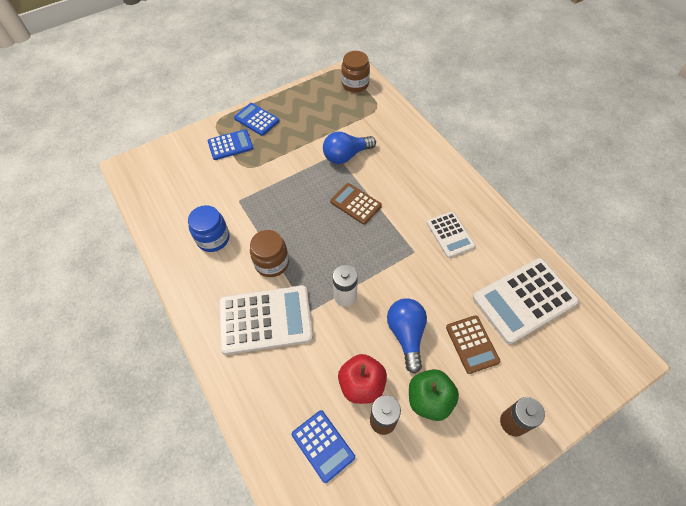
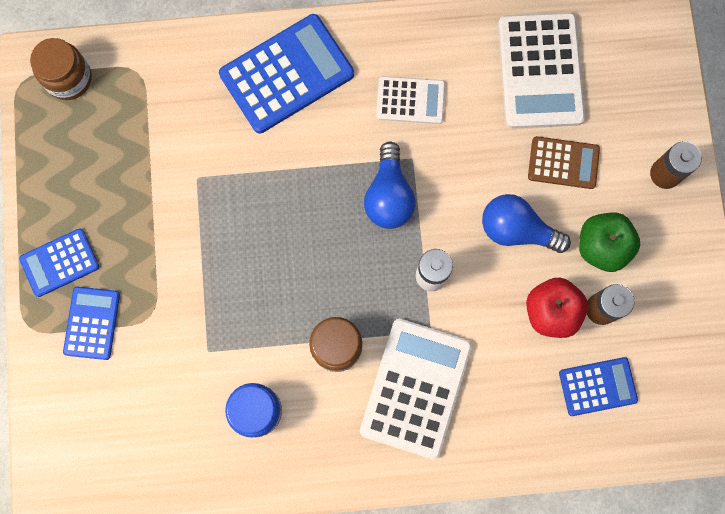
camera: 65 degrees left, 20 degrees up
(346, 155) = (207, 164): blue light bulb -> blue light bulb (389, 195)
(355, 204) = (299, 193): brown calculator -> none
(421, 168) = (287, 74): none -> blue calculator

